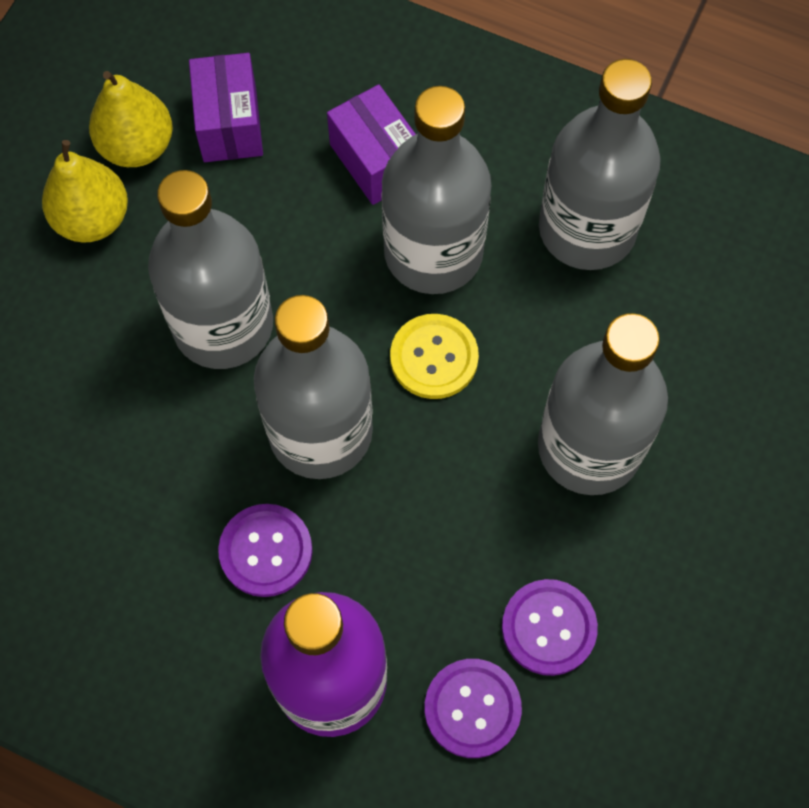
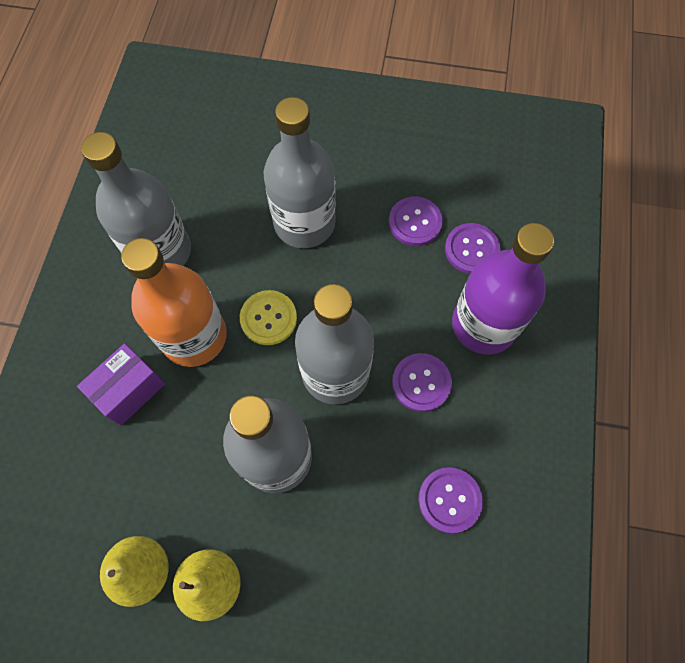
camera: 105 degrees left, 0 degrees up
(85, 537) = (449, 500): none -> purple button
(230, 124) = (113, 503): purple box -> none
(433, 252) = (194, 336): grey bottle -> orange bottle

